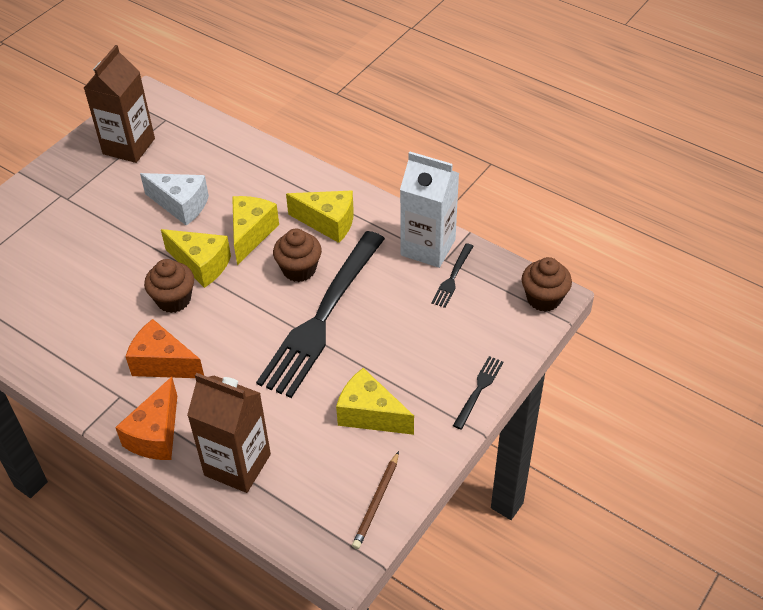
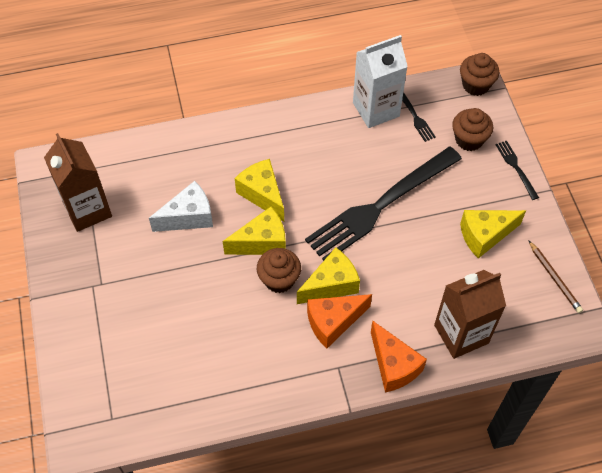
camera: 50 degrees left, 10 degrees up
(299, 269) = (324, 190): brown cupcake -> brown cupcake (469, 140)
(322, 317) = (380, 206): black fork -> black fork turned 75 degrees clockwise
(328, 223) = (298, 145): yellow cheese -> yellow cheese (331, 285)

